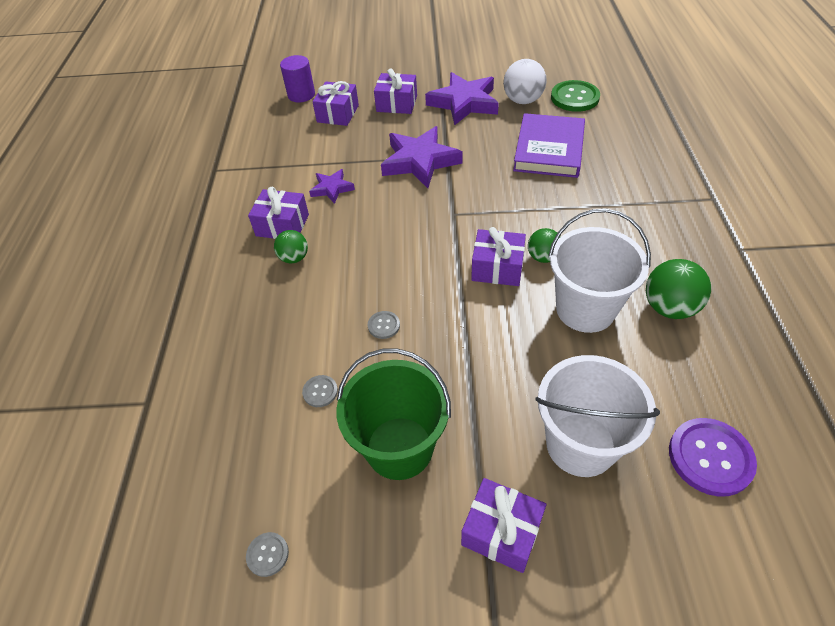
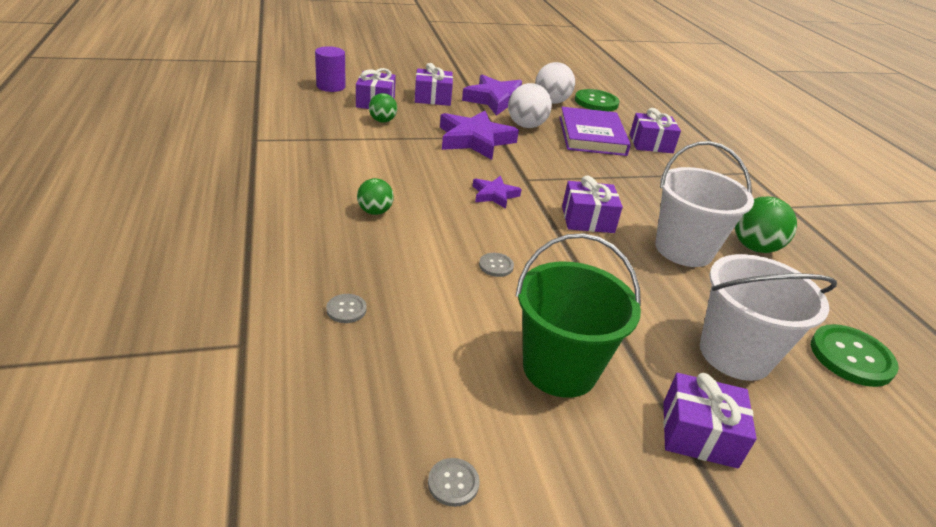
camera: 20 degrees left, 15 degrees down
(282, 225) = (351, 185): purple gift -> purple gift (651, 144)
(320, 392) = (451, 324): grey button -> grey button (346, 309)
(332, 188) = (393, 157): purple star -> purple star (494, 195)
(481, 138) = (526, 126): none -> white ball
(543, 257) = (625, 211): green ball -> green ball (382, 121)
(710, 457) = (851, 357): purple button -> green button

